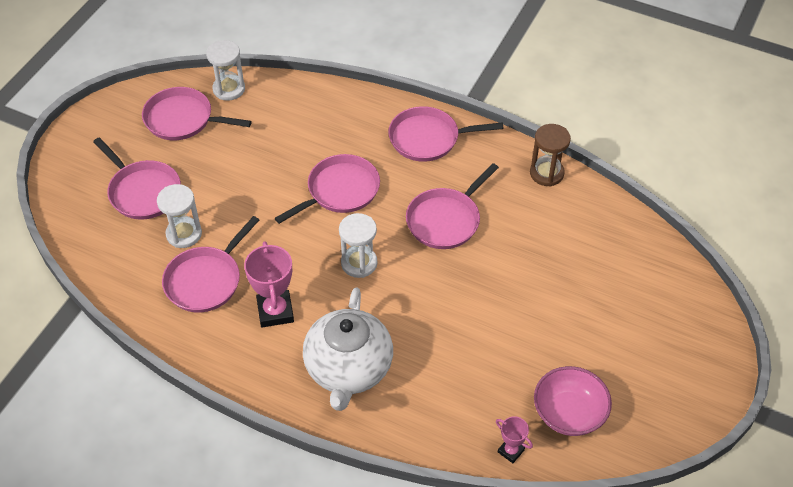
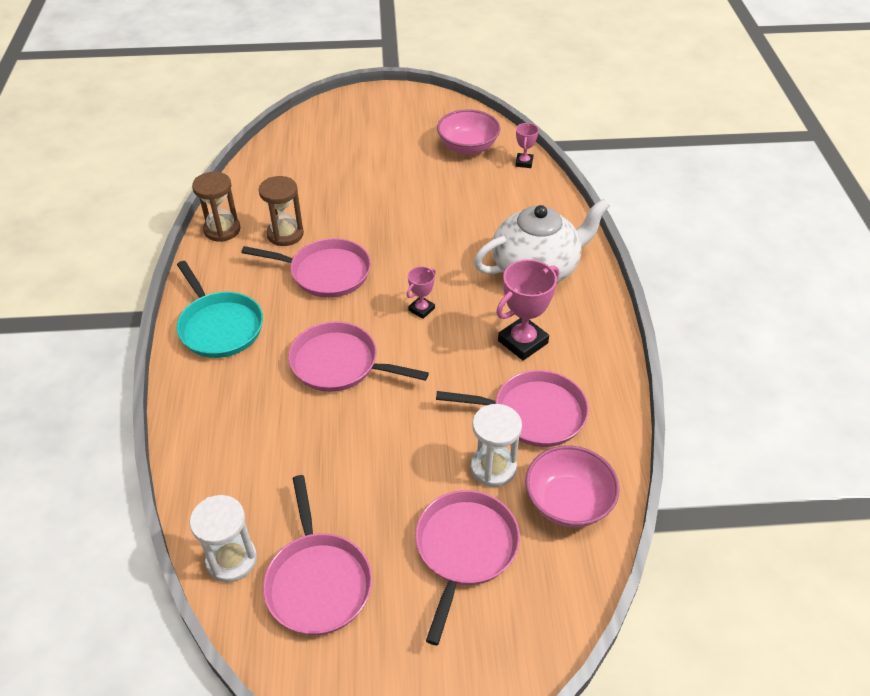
camera: 120 degrees left, 5 degrees down
(125, 260) = (568, 502): none -> pink bowl
(359, 263) = (421, 309): white hourglass -> pink trophy
(428, 138) = (220, 327): pink pan -> turquoise pan
(514, 211) = (285, 234): none -> brown hourglass

